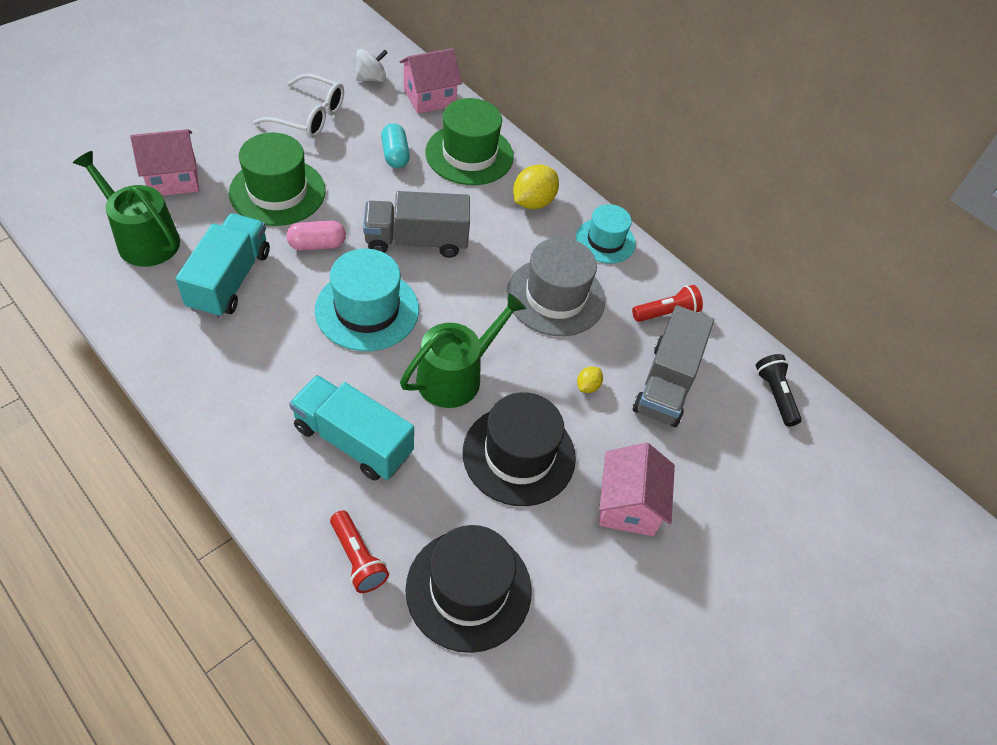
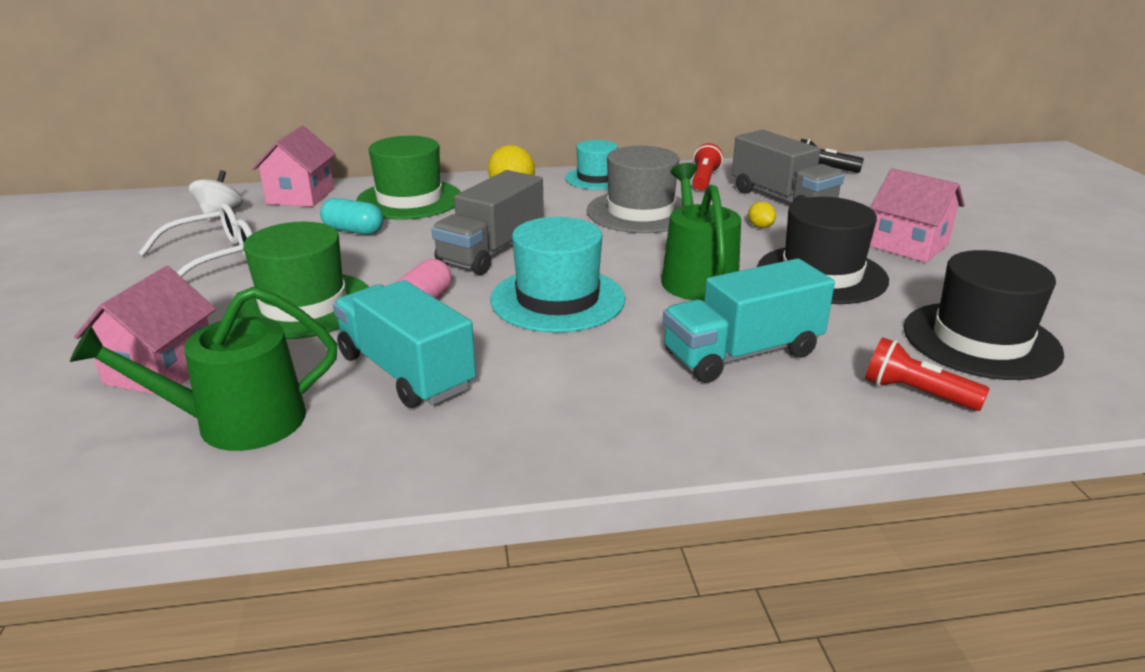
camera: 50 degrees left, 25 degrees down
(358, 558) = (916, 393): red flashlight -> red flashlight turned 150 degrees counterclockwise

